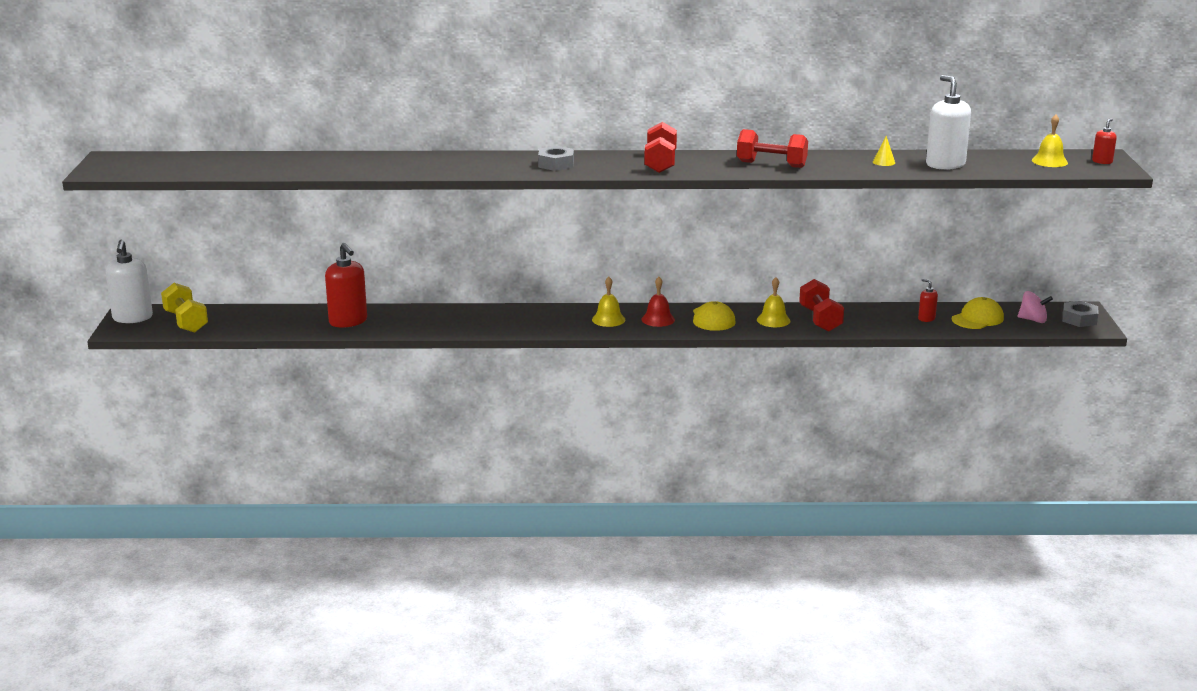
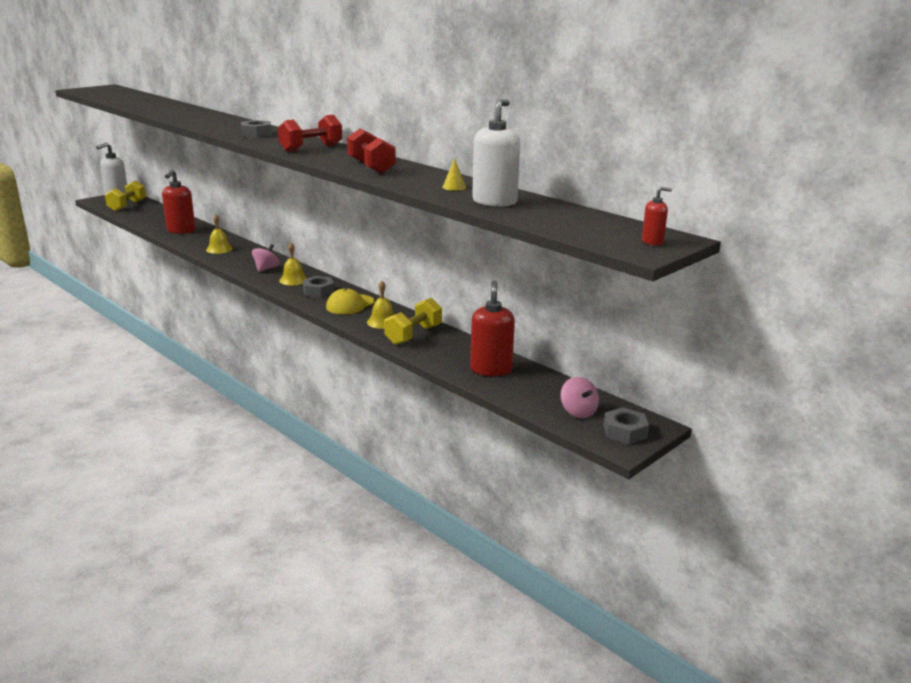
camera: 45 degrees right, 0 degrees up
(555, 320) = (266, 269): none -> pink spinning top
(658, 319) = (318, 291): red bell -> grey nut
(820, 319) = (413, 335): red dumbbell -> yellow dumbbell
(926, 318) = (491, 369): red soap dispenser -> red soap dispenser, size x2.03
(977, 319) = (532, 388): yellow cap -> none
(1049, 161) = (599, 226): yellow bell -> yellow bell (219, 249)

